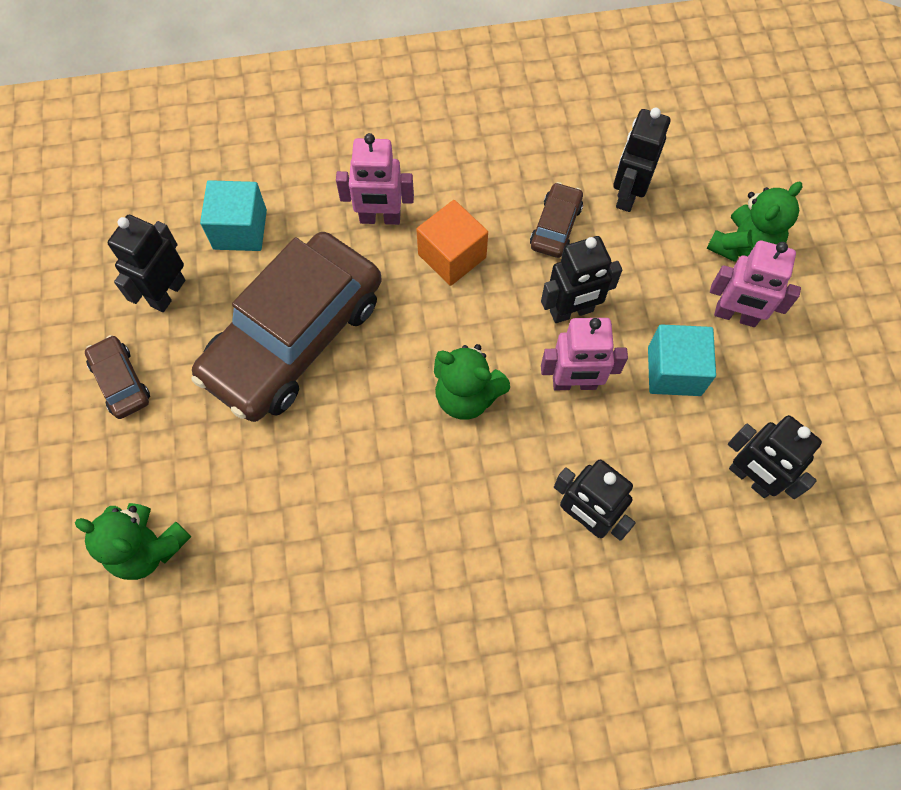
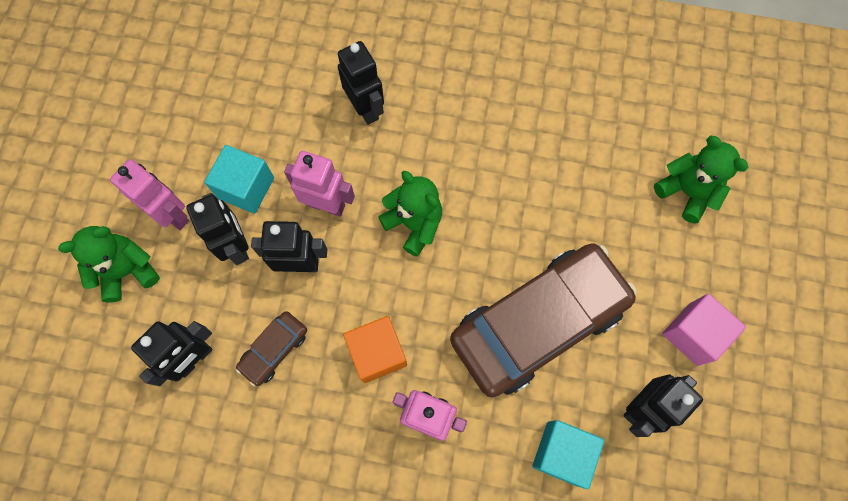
camera: 160 degrees left, 5 degrees up
(121, 381) = (693, 334): brown car -> pink cube
(750, 478) = (237, 95): black robot -> black robot (237, 246)

